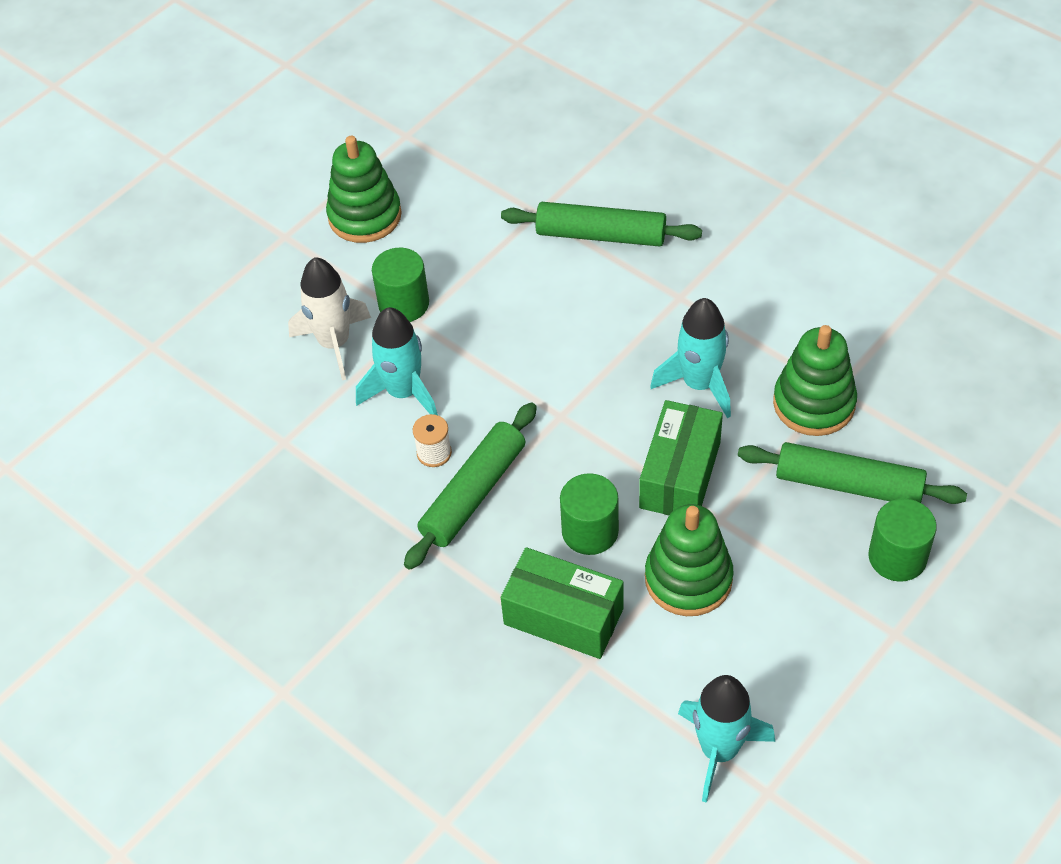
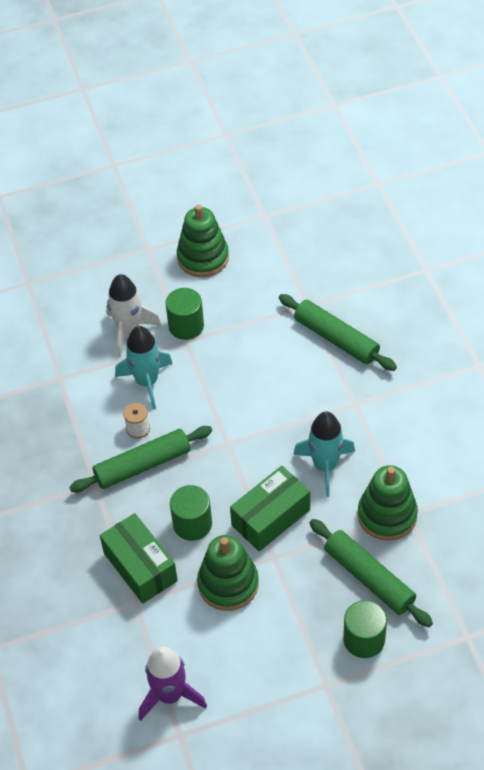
camera: 30 degrees right, 0 degrees up
(719, 750) = (170, 695): turquoise rocket -> purple rocket

